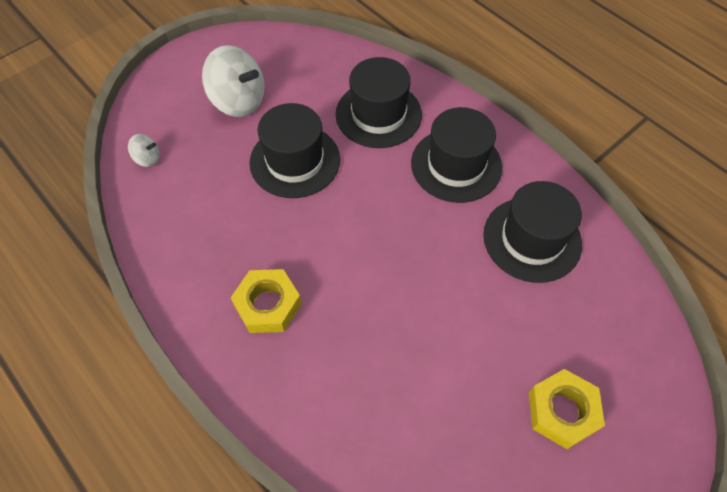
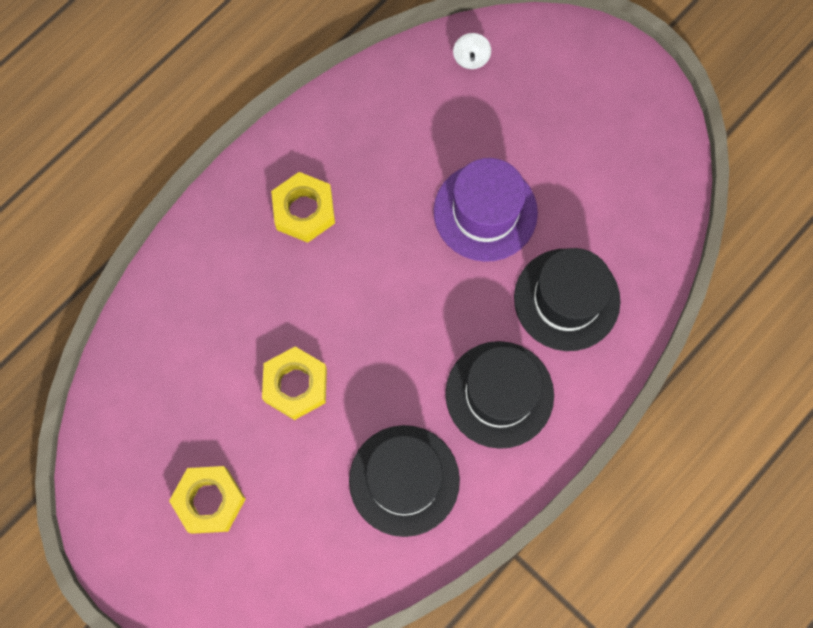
camera: 85 degrees right, 15 degrees up
(239, 101) = (567, 136): white spinning top -> none
(295, 161) = (485, 212): black hat -> purple hat
(444, 323) = (296, 385): none -> yellow nut

